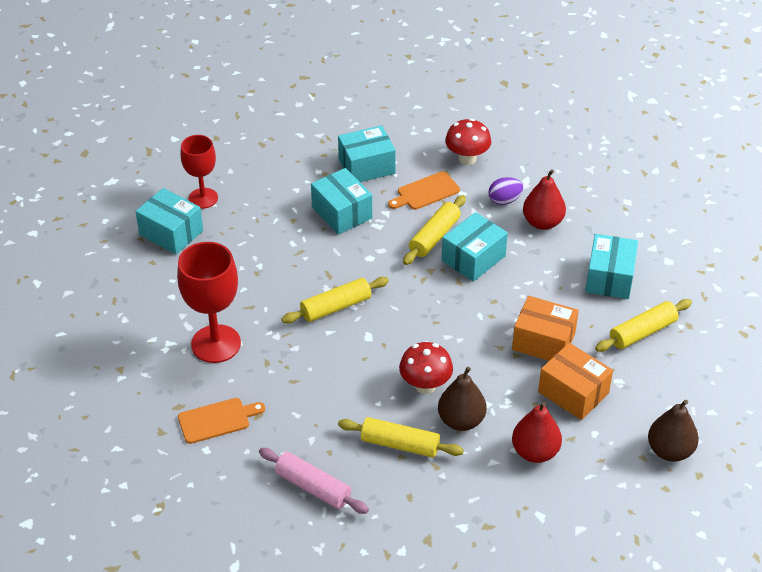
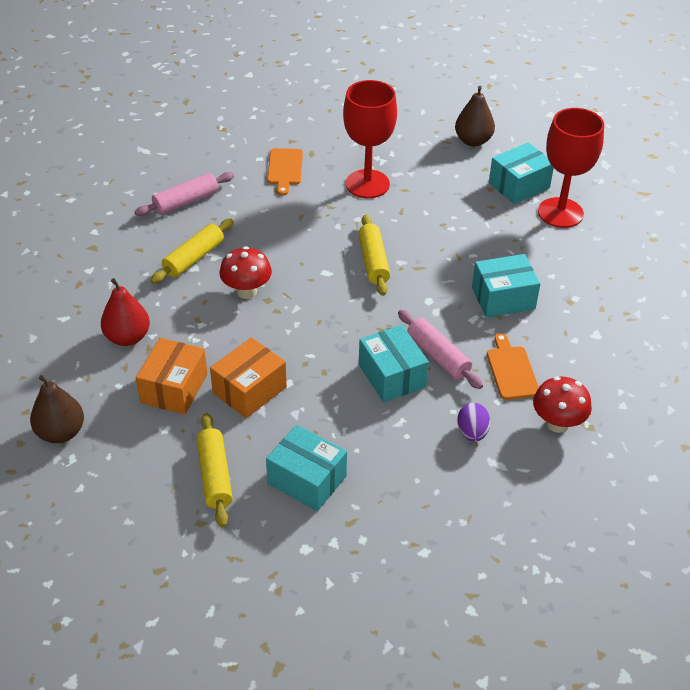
camera: 110 degrees right, 0 degrees up
(203, 198) = (560, 213): red goblet -> red goblet, size x1.53
(366, 166) = (571, 336): turquoise box -> none
(434, 236) = (438, 356): yellow rolling pin -> pink rolling pin
(461, 420) = (193, 302): brown pear -> brown pear (473, 141)
(542, 222) = (421, 453): red pear -> none
(573, 392) = (174, 388): orange box -> orange box turned 45 degrees counterclockwise

